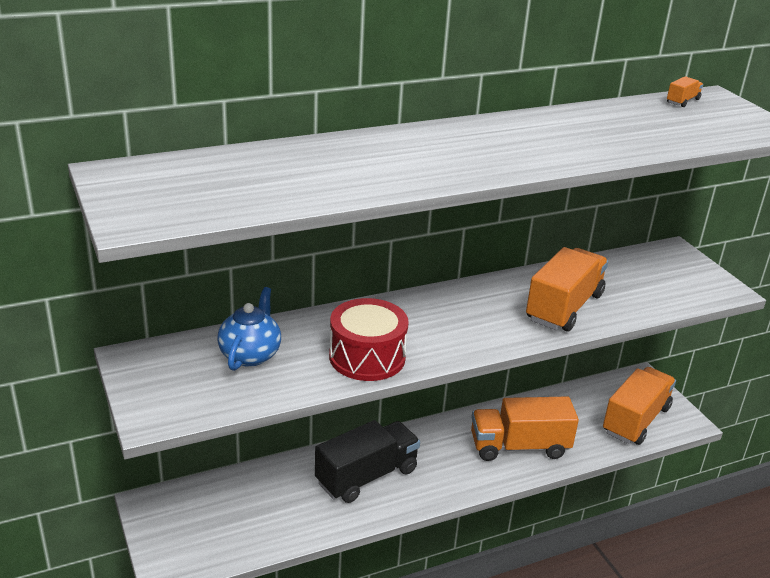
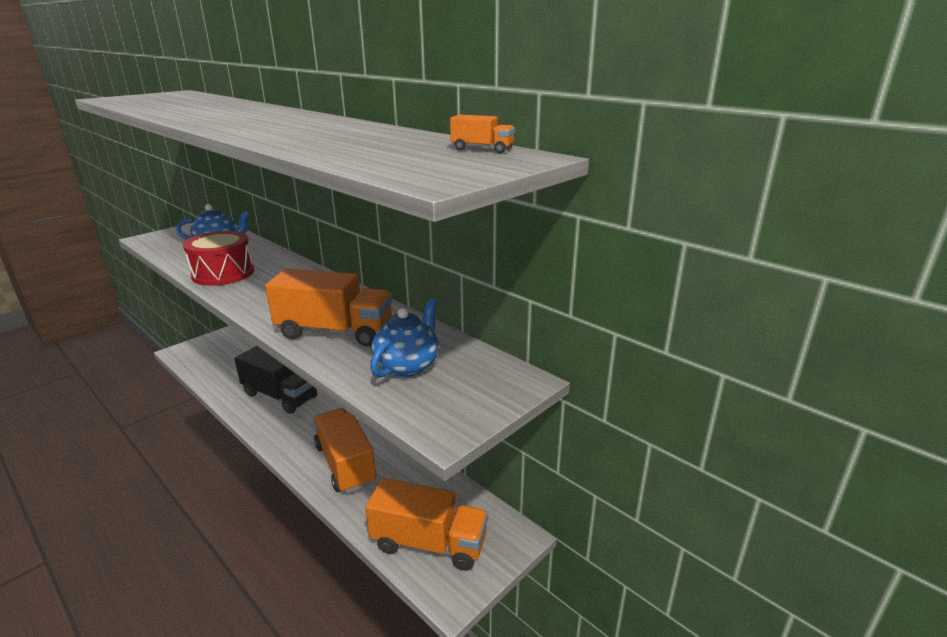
camera: 70 degrees right, 5 degrees down
(638, 286) = (408, 366): none -> blue teapot

